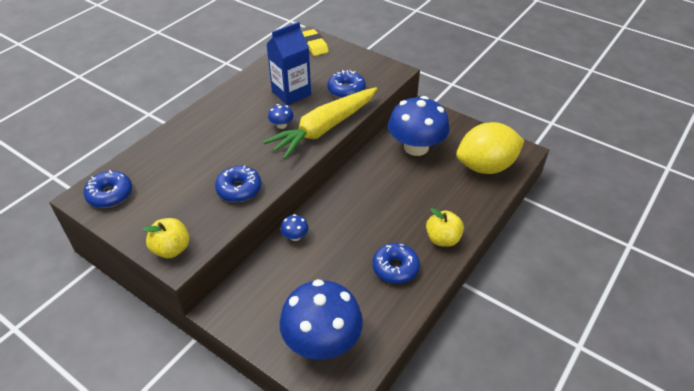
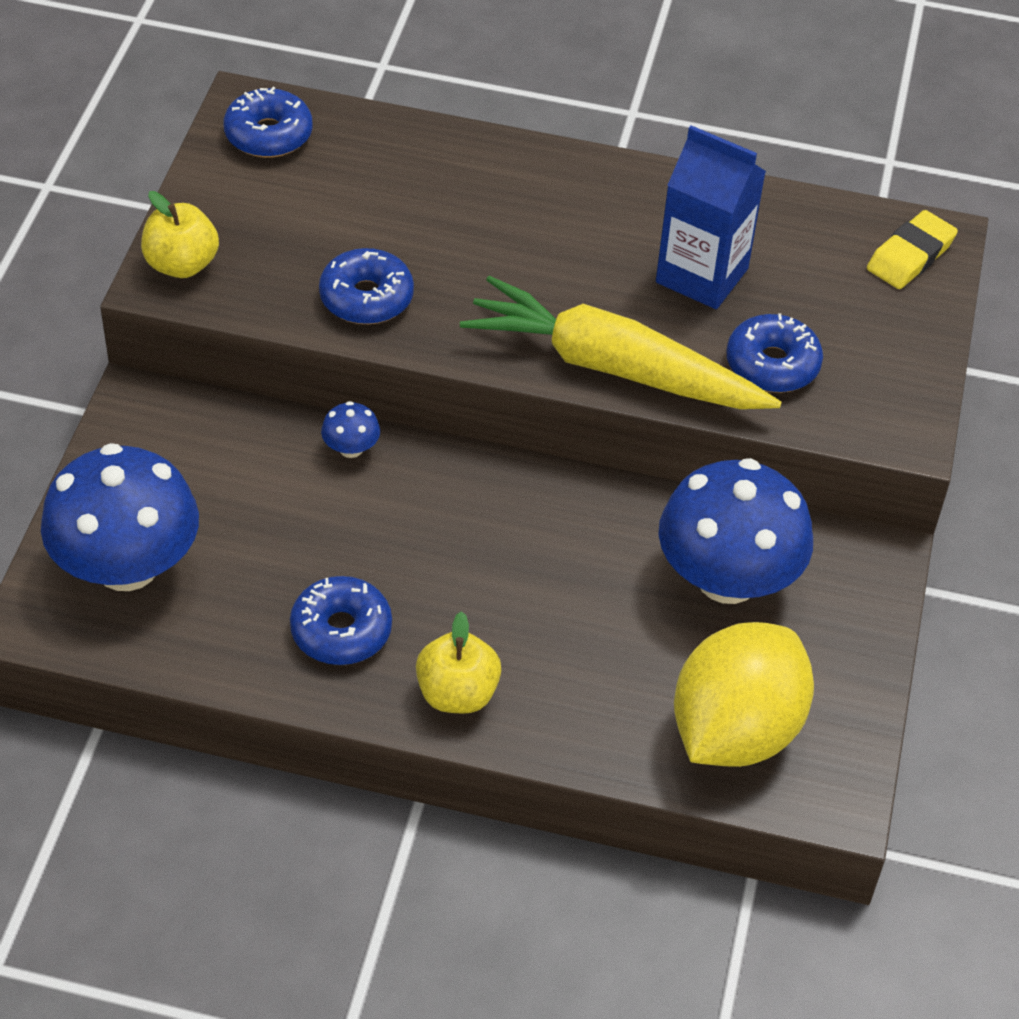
camera: 65 degrees right, 5 degrees up
(281, 125) = (585, 295): blue mushroom -> none
(485, 166) = (735, 730): yellow lemon -> yellow lemon turned 75 degrees clockwise

